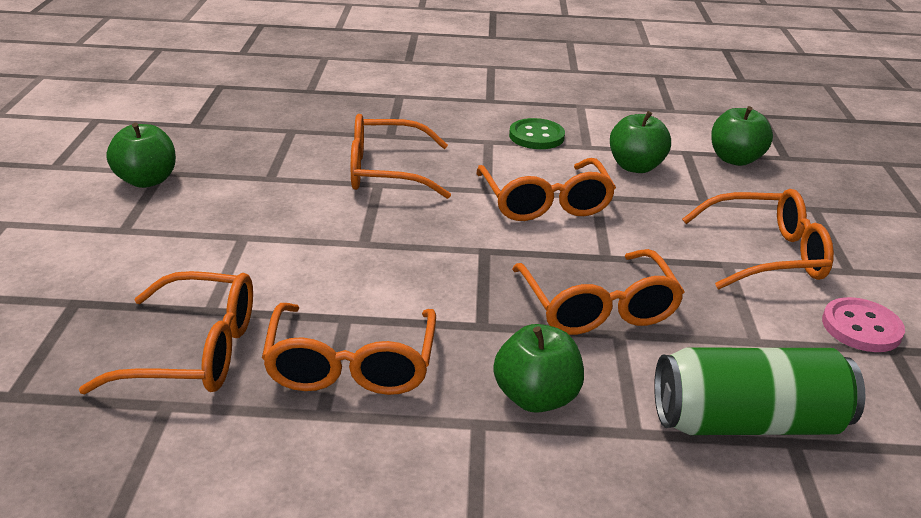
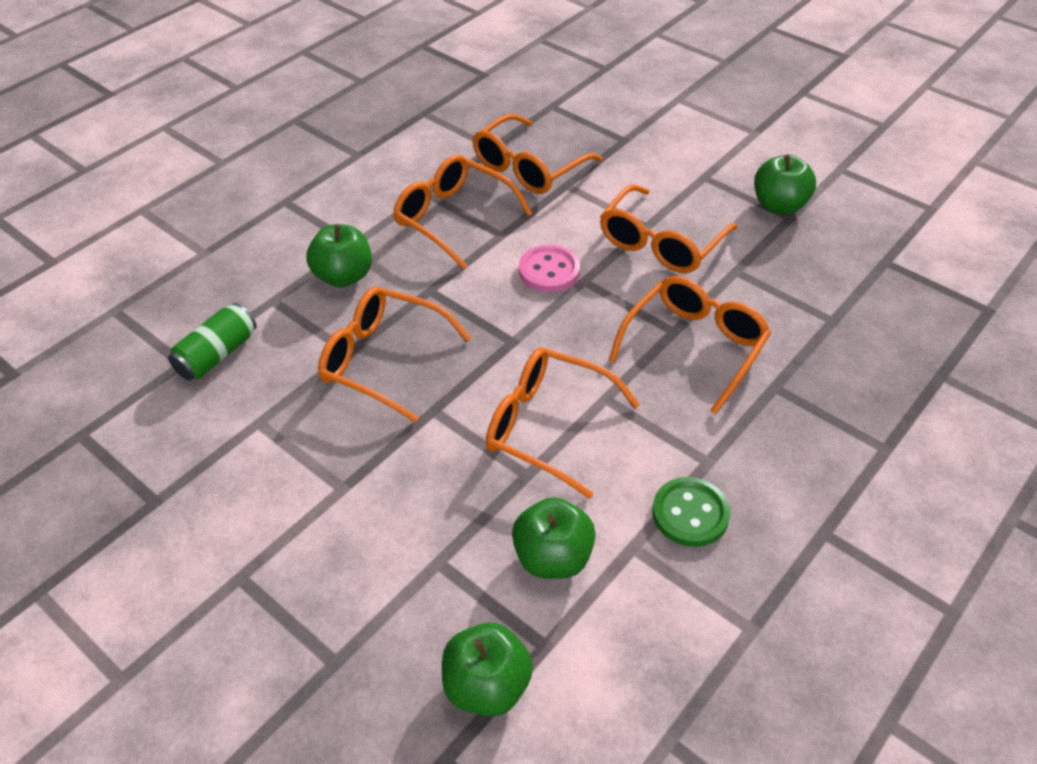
camera: 130 degrees right, 15 degrees up
(747, 421) = (217, 355): green can -> green can, size x0.62
(766, 254) = (322, 531): orange glasses -> orange glasses (660, 243)
(861, 327) = (191, 504): pink button -> pink button (549, 270)

